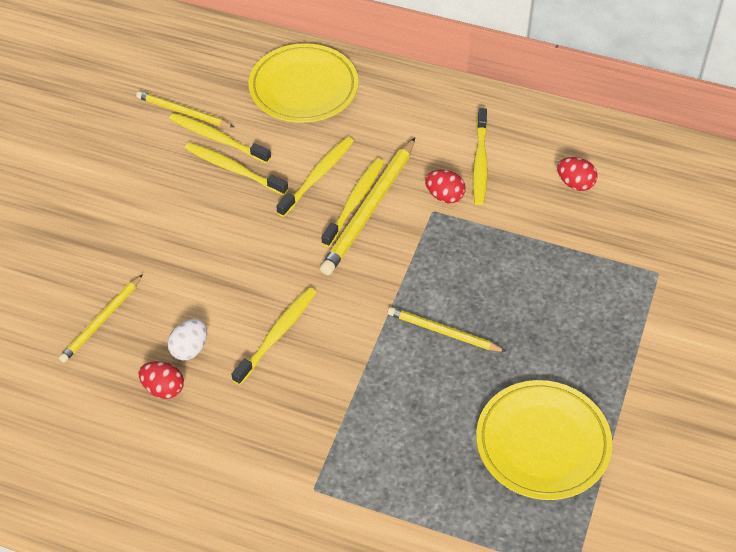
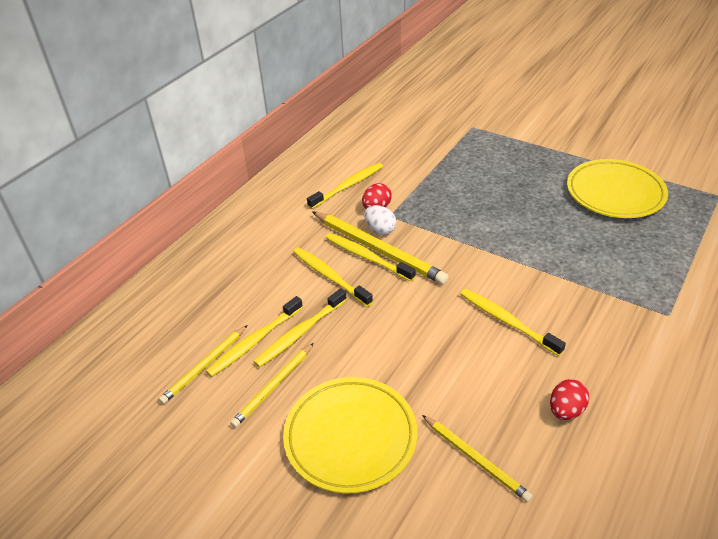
camera: 75 degrees left, 10 degrees down
(189, 349) = (518, 386): white egg -> white egg (380, 230)
(303, 88) = (217, 274): yellow plate -> yellow plate (350, 437)
(443, 332) = (513, 225): yellow pencil -> yellow pencil (273, 386)
(480, 163) = (348, 186): yellow toothbrush -> yellow toothbrush turned 60 degrees counterclockwise
(575, 184) = (384, 147): red egg -> none

